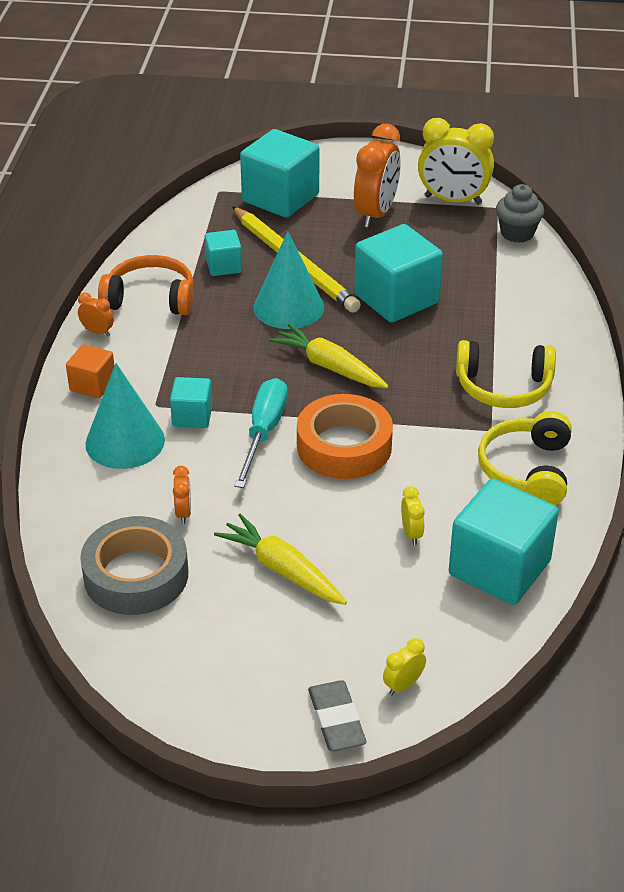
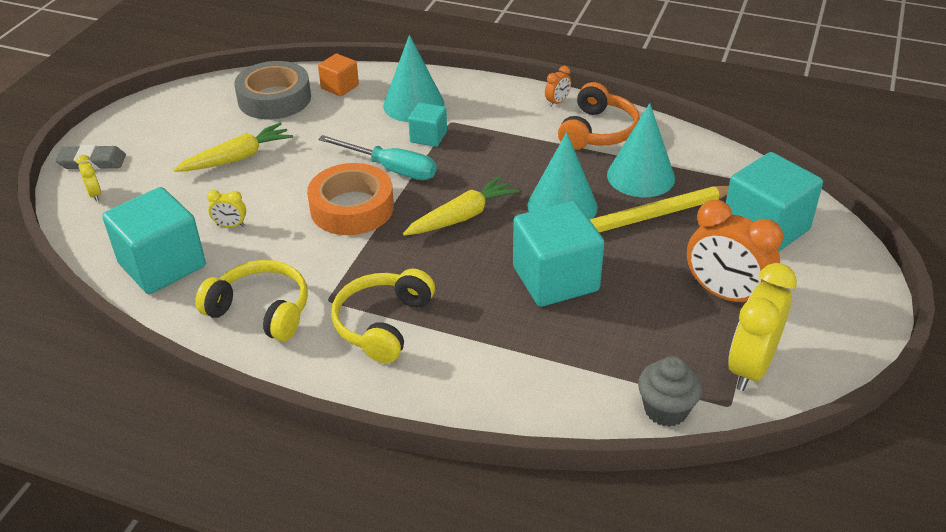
camera: 105 degrees right, 0 degrees up
(92, 385) = (488, 95): orange cube -> orange cube (340, 87)
(183, 513) = (322, 122): orange clock -> none
(224, 266) = (640, 176): turquoise cube -> turquoise cone

